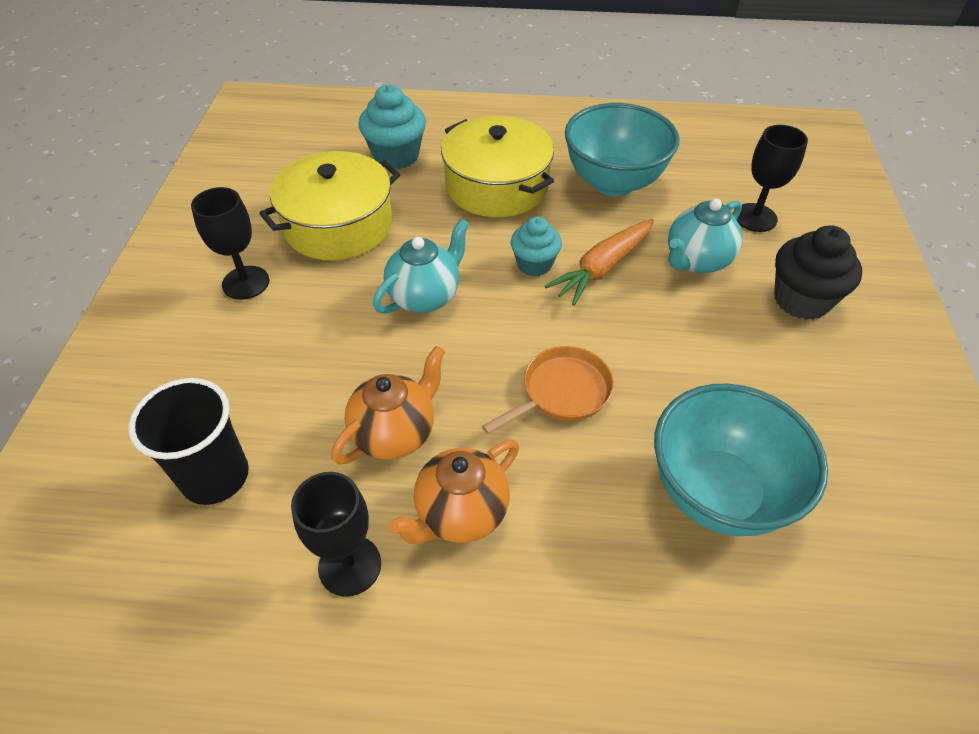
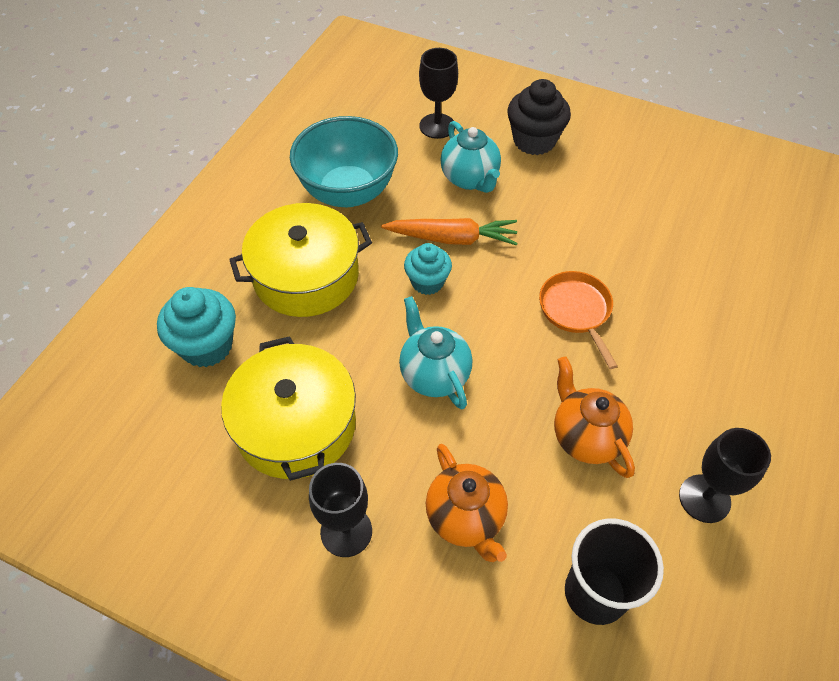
camera: 70 degrees left, 5 degrees up
(460, 514) = (673, 411): orange teapot -> orange teapot (466, 518)
(602, 268) = (452, 238): orange carrot -> orange carrot turned 60 degrees counterclockwise
(717, 493) = (687, 256): turquoise bowl -> none

